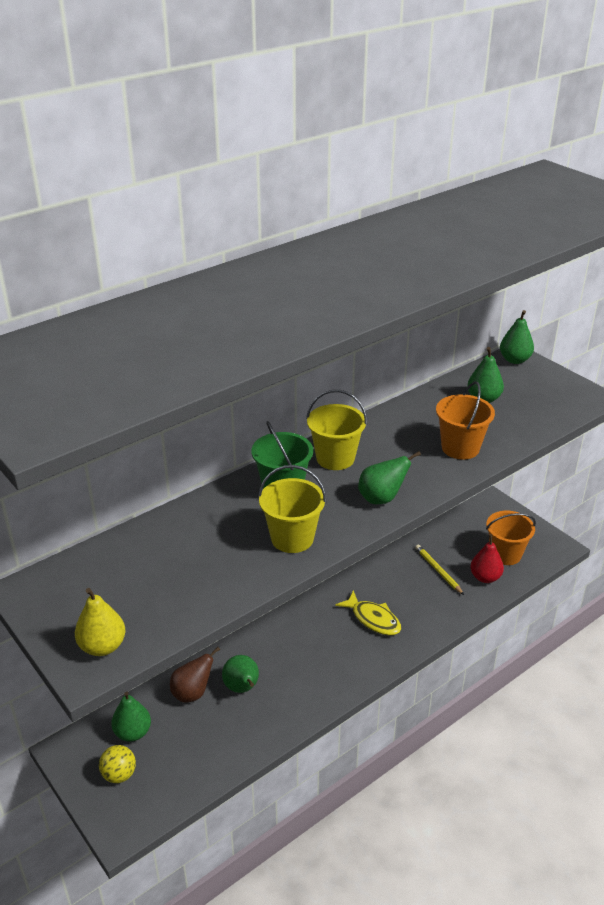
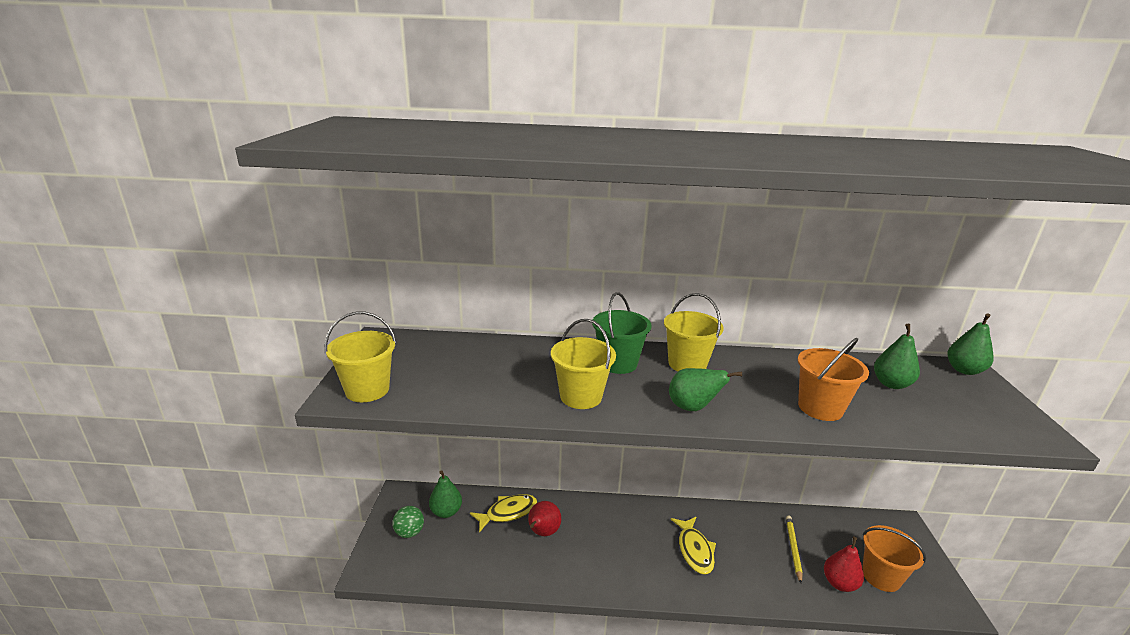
camera: 40 degrees right, 10 degrees down
(102, 646) = (367, 390): yellow pear -> yellow bucket
(119, 774) = (409, 532): yellow ball -> green ball
(192, 693) = (508, 512): brown pear -> yellow fish
(242, 688) = (543, 532): green pear -> red pear

